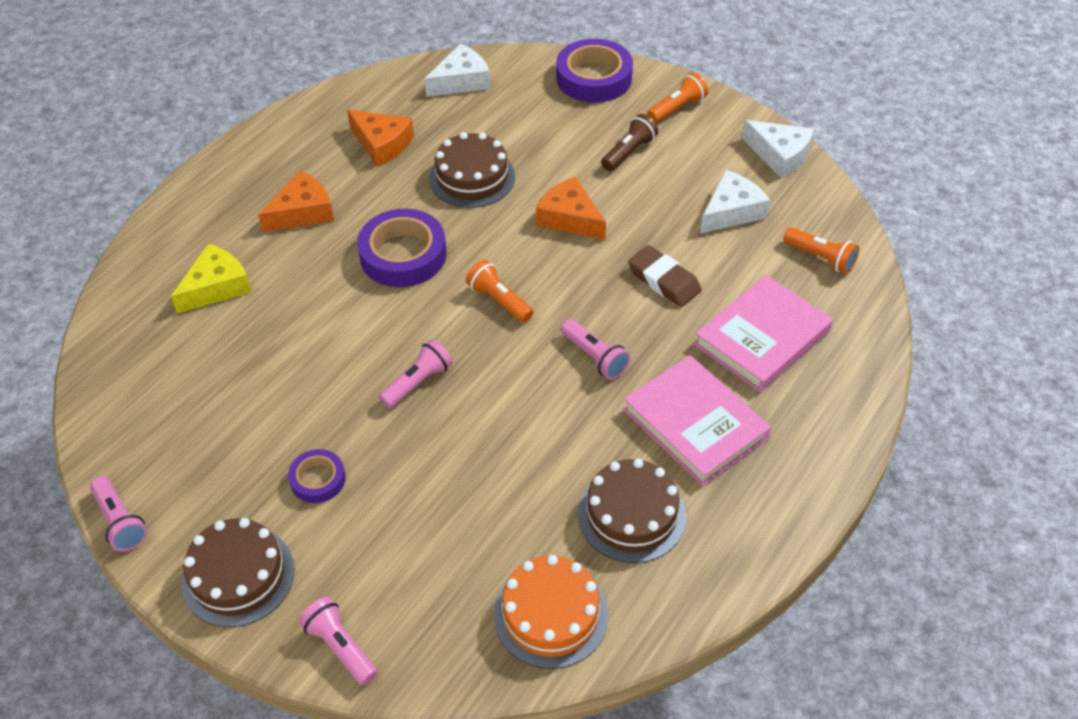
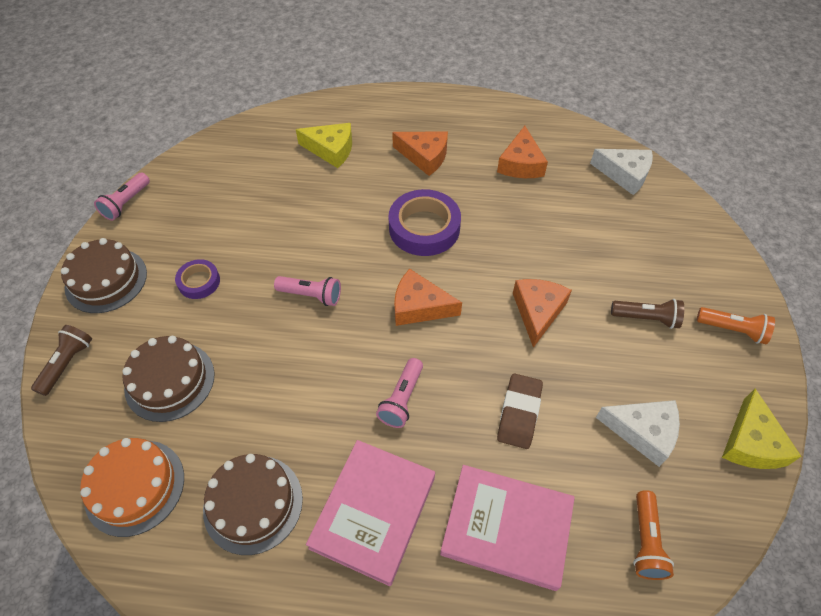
camera: 60 degrees right, 5 degrees up
(340, 647) = (67, 364): pink flashlight -> brown flashlight
(472, 177) = (530, 229): brown cake -> brown cake (170, 381)
(499, 300) = (419, 306): orange flashlight -> orange cheese
(594, 78) = (710, 253): purple tape -> none
(779, 155) = (751, 442): white cheese -> yellow cheese

